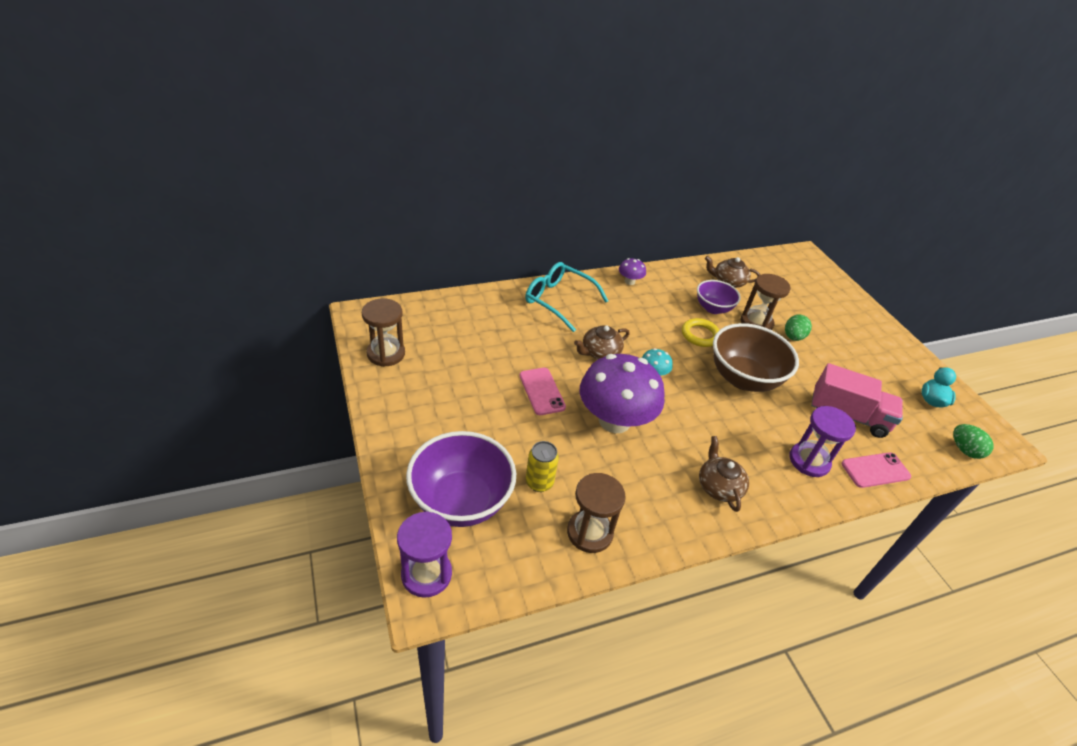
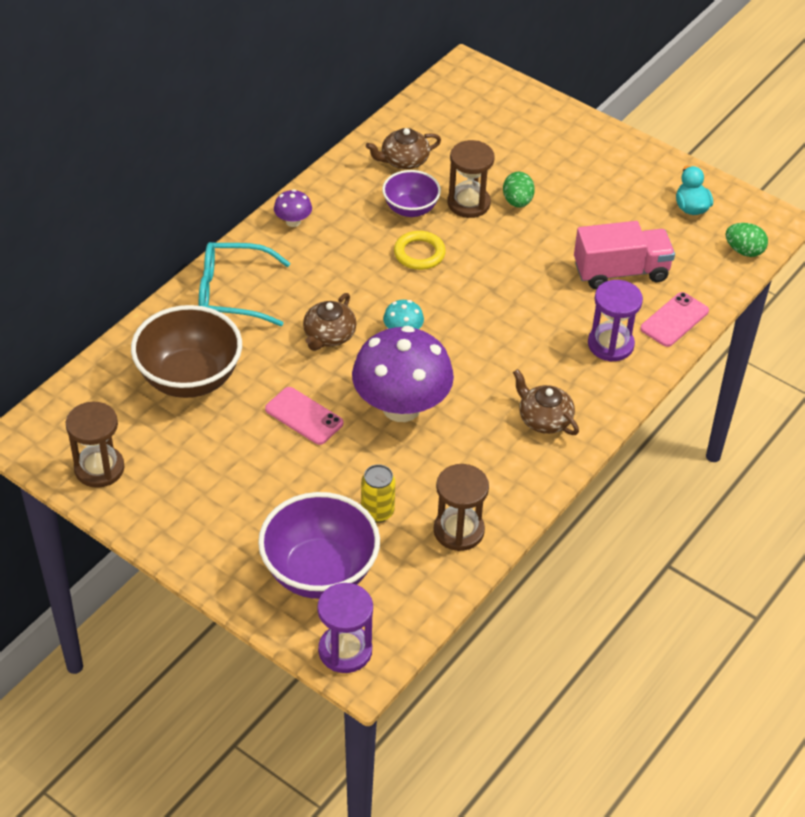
camera: 30 degrees left, 5 degrees up
(743, 378) = (497, 284): brown bowl -> brown bowl (190, 378)

